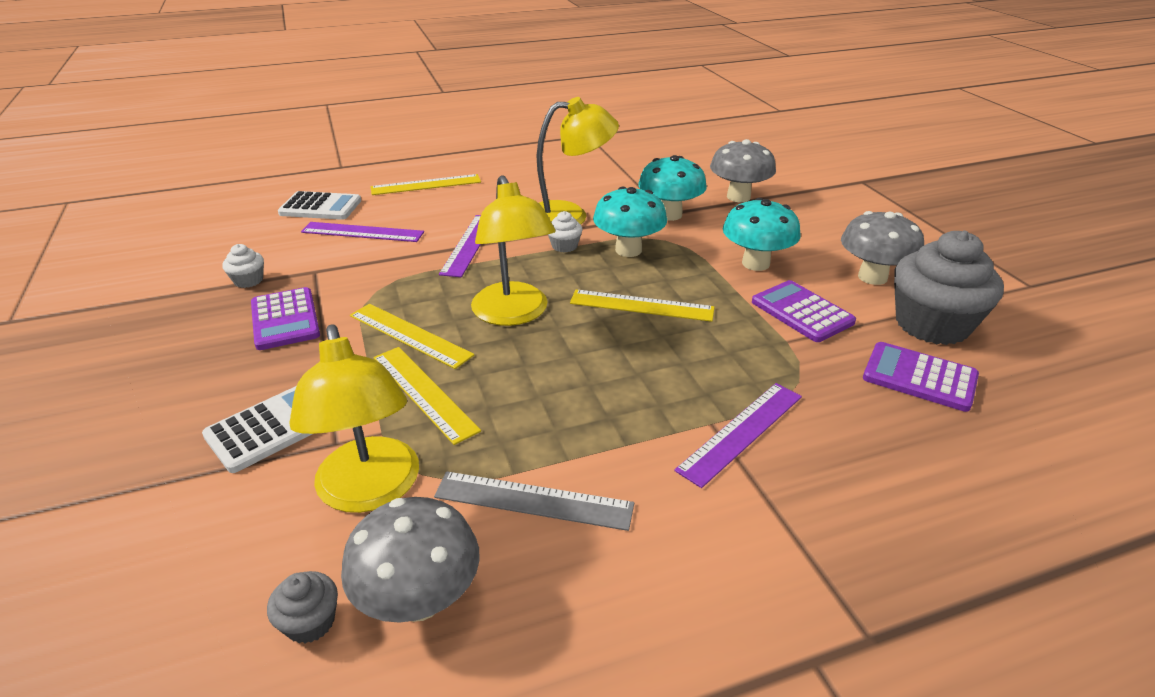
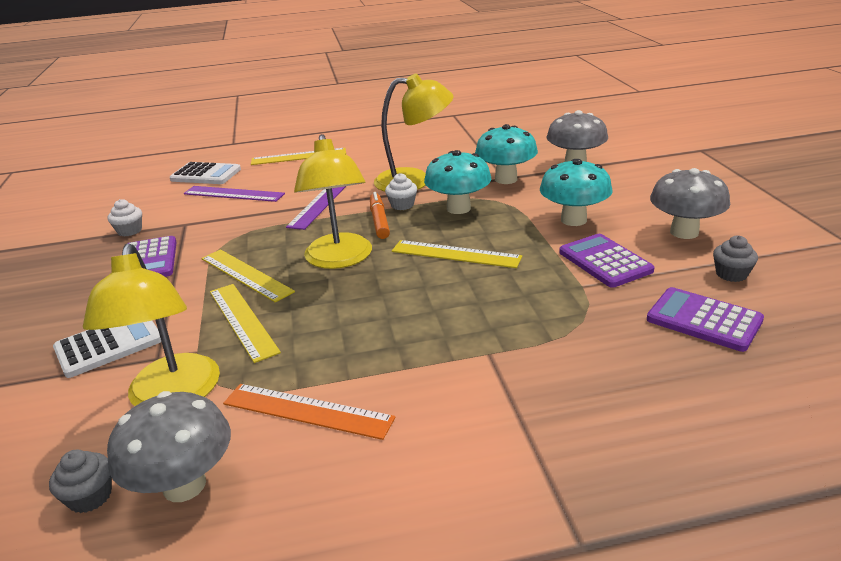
camera: 10 degrees right, 5 degrees down
(533, 500) = (307, 411): grey ruler -> orange ruler
(544, 266) = (379, 221): none -> orange marker
(741, 432) = (514, 362): purple ruler -> none
(932, 324) = (731, 274): grey cupcake -> grey cupcake, size x0.43

